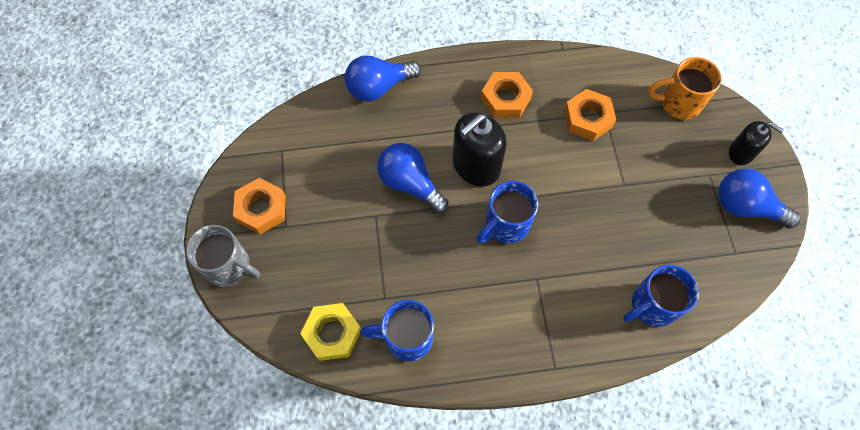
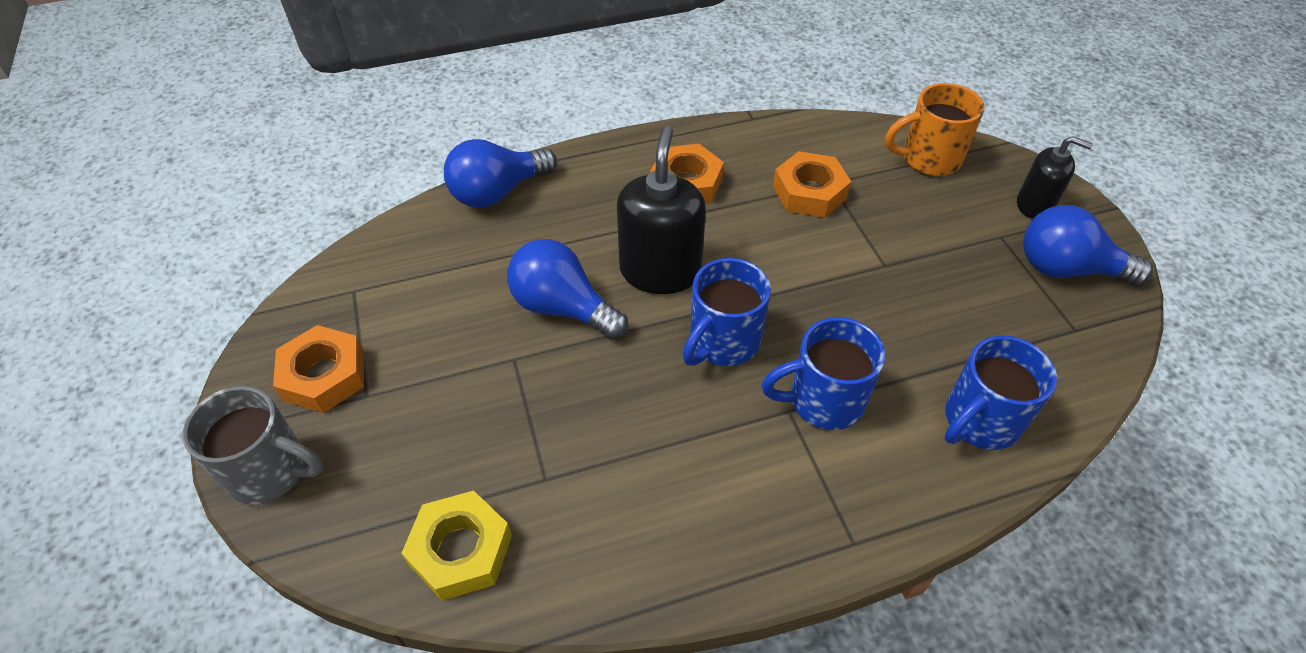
camera: 10 degrees left, 15 degrees down
(406, 338) = (592, 536): blue mug -> blue mug (823, 400)
(476, 166) = (660, 271): black soap dispenser -> black soap dispenser turned 150 degrees clockwise

